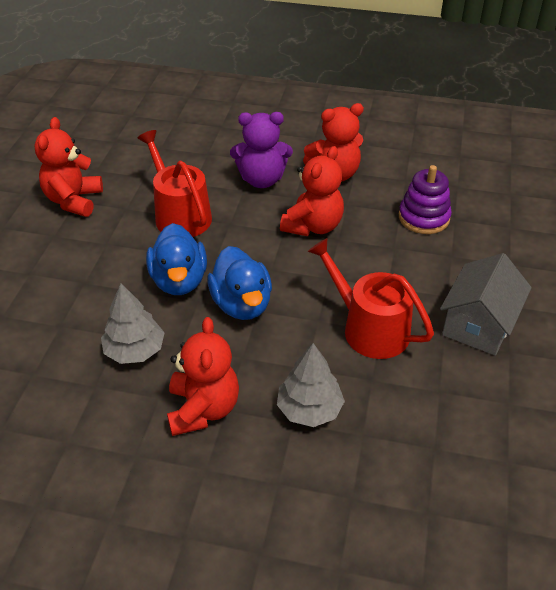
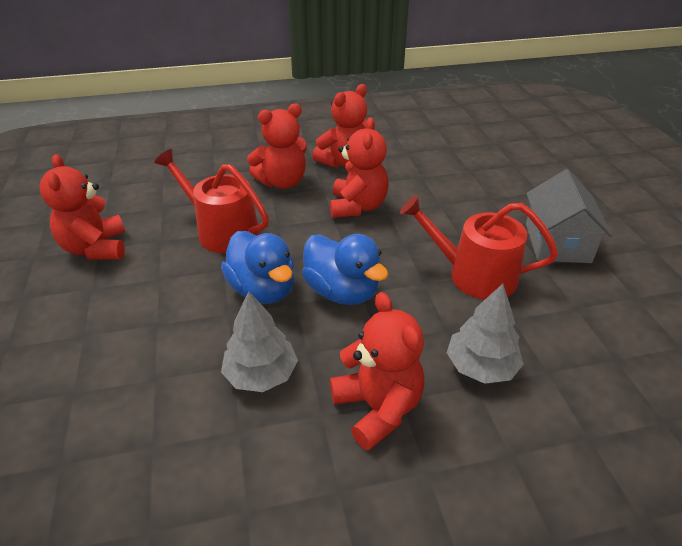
camera: 25 degrees left, 5 degrees down
(262, 180) = (282, 182): purple teddy bear -> red teddy bear
(424, 218) = (445, 176): purple stacking toy -> none

